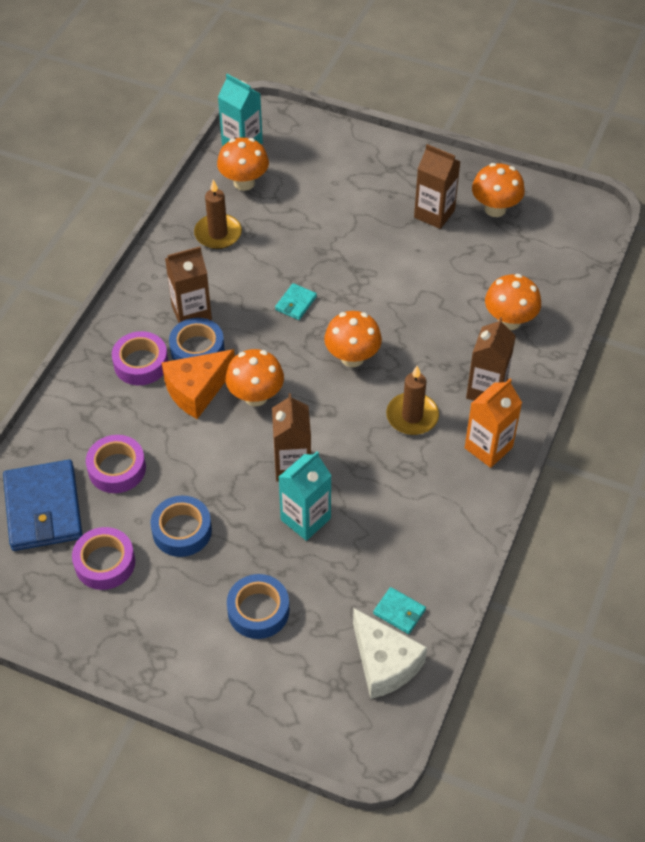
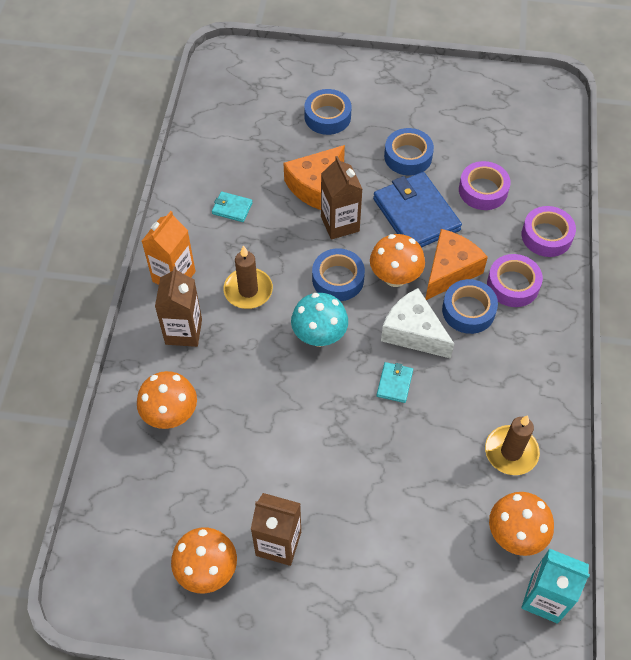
camera: 165 degrees right, 5 degrees up
(43, 508) = (522, 149): blue wallet -> blue wallet (416, 214)
(105, 563) = (454, 123): purple tape -> purple tape (546, 236)
(191, 313) = (492, 347): brown carton -> none
(305, 519) = (314, 185): turquoise carton -> orange cheese
(315, 407) = (338, 279): none -> blue tape
(352, 357) = (319, 336): orange mushroom -> turquoise mushroom
(384, 663) = (226, 104): white cheese -> white cheese (413, 332)
(399, 612) = (223, 137): turquoise wallet -> turquoise wallet (232, 208)

